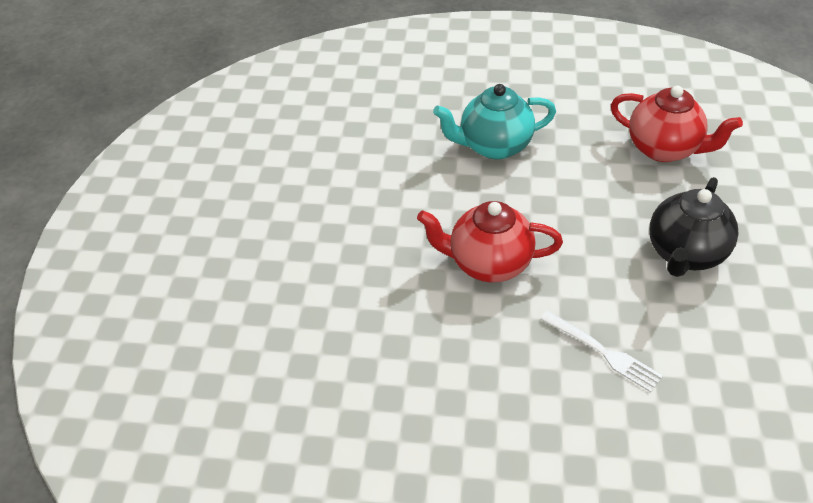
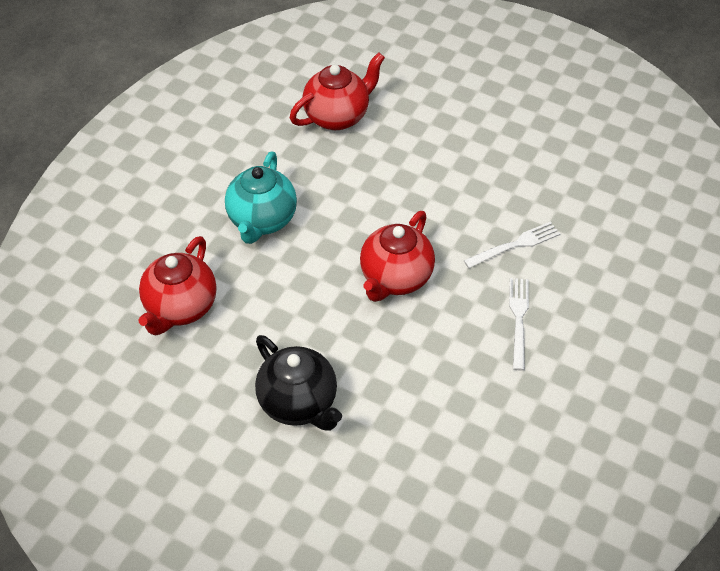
camera: 70 degrees left, 5 degrees up
(367, 134) = (181, 307): none -> red teapot
(500, 387) = (518, 318): none -> white fork
(685, 253) = (450, 157): black teapot -> black teapot (299, 403)

